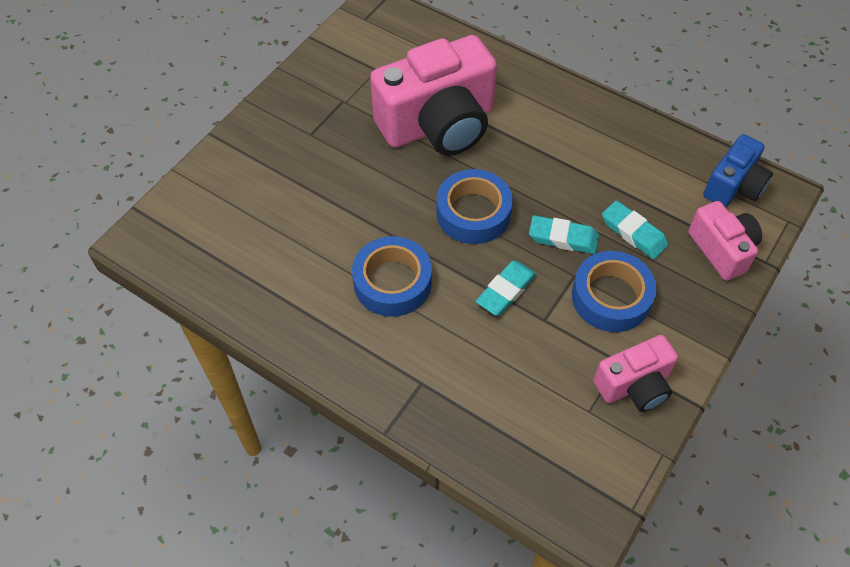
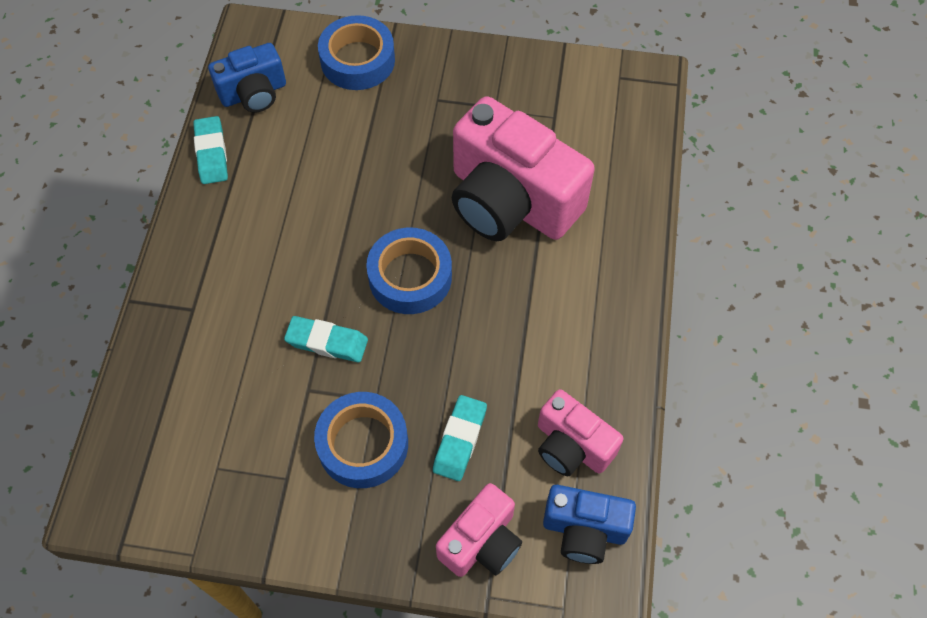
camera: 65 degrees right, 5 degrees up
(213, 261) = (254, 93): none -> blue camera
(392, 282) = (293, 240): blue tape -> blue tape (357, 60)
(563, 238) = (418, 372): turquoise eraser -> turquoise eraser (211, 153)
(634, 385) = (263, 502): pink camera -> pink camera (572, 445)

